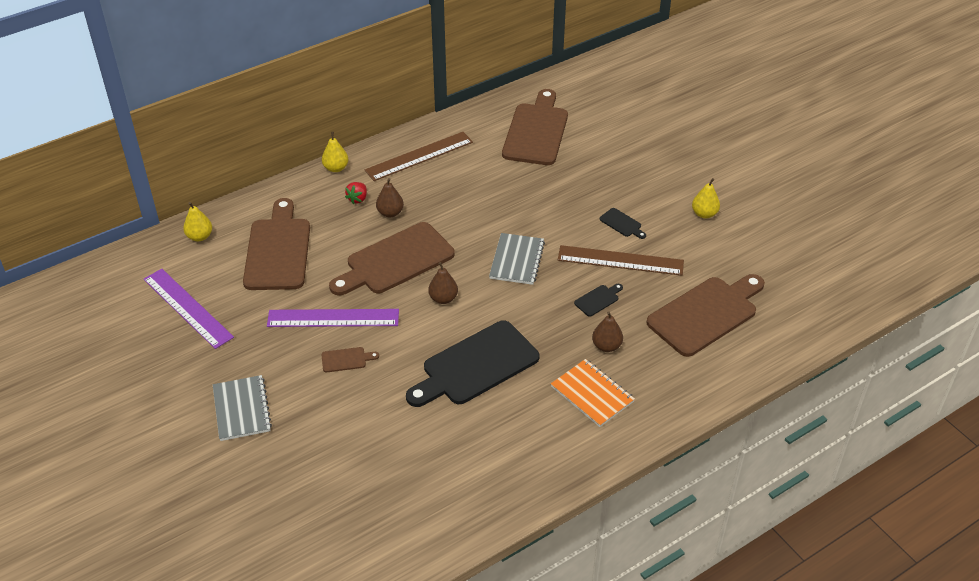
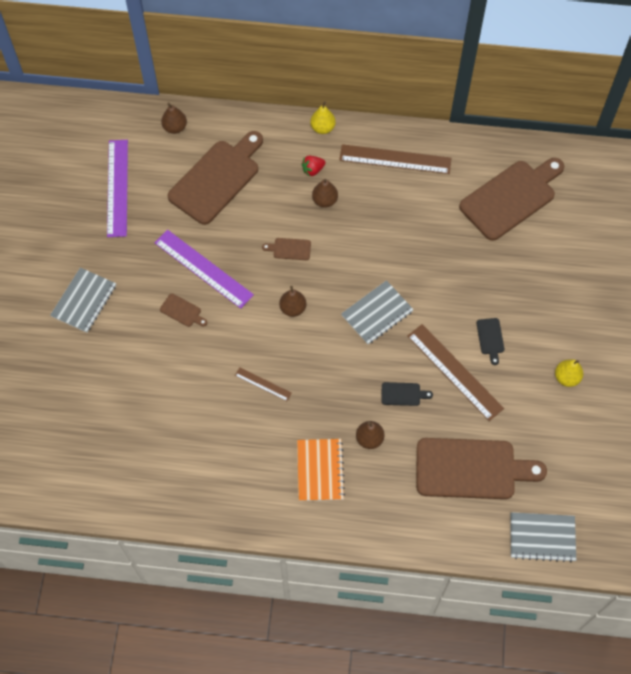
camera: 40 degrees right, 20 degrees up
(199, 236) = (175, 127): yellow pear -> brown pear
(396, 261) = (289, 249): brown cutting board -> brown cutting board, size x0.41
(476, 366) = (263, 384): black cutting board -> brown ruler
(807, 323) = (542, 537): none -> grey notebook

